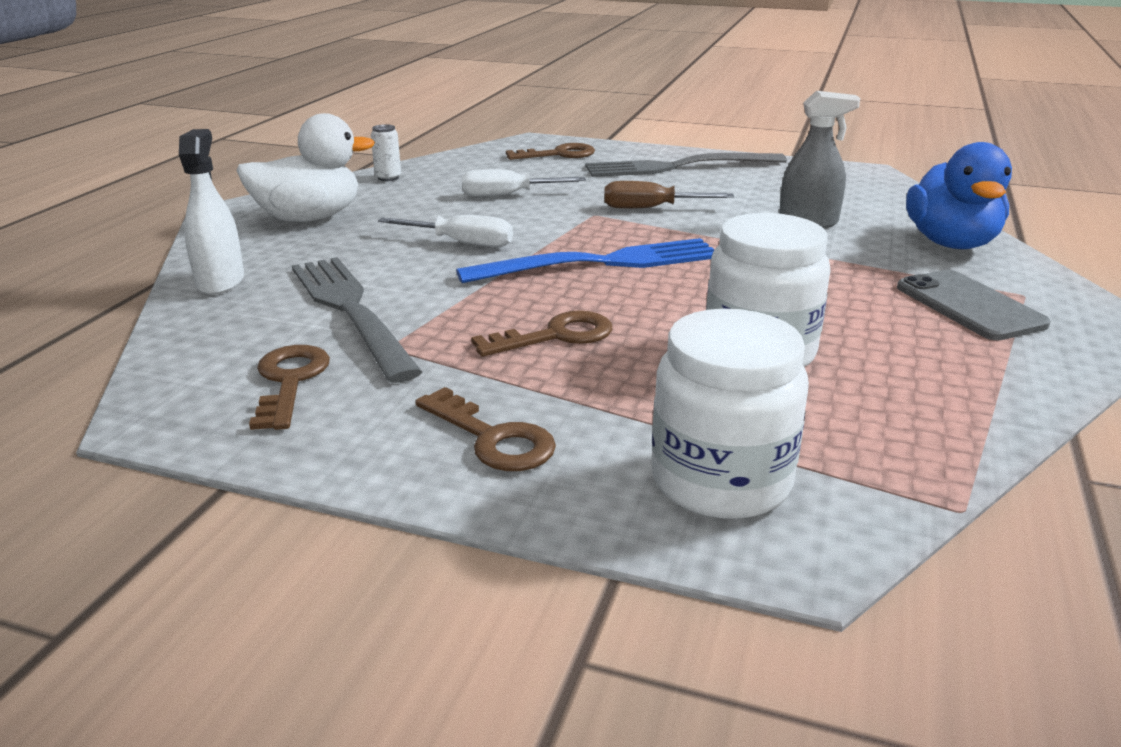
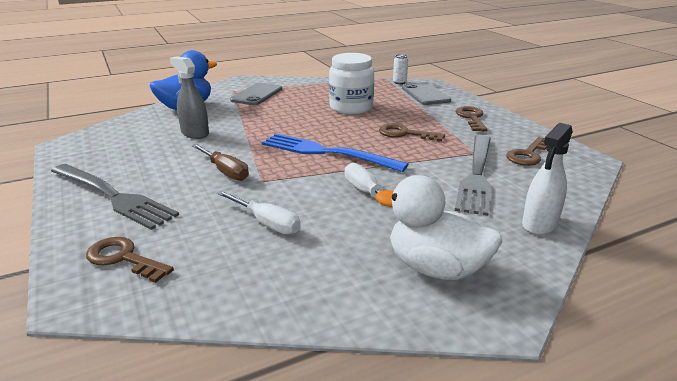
camera: 135 degrees left, 0 degrees up
(388, 178) = (305, 302): white can -> white can (399, 82)
(720, 481) = (425, 94): white jar -> grey phone

